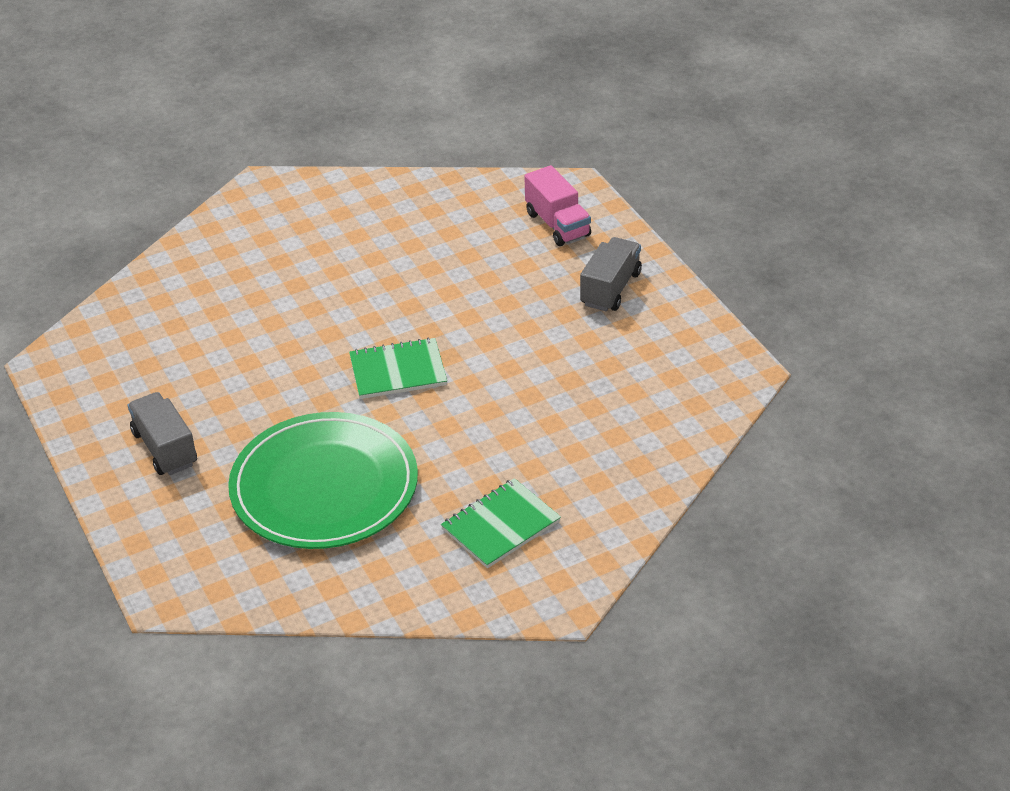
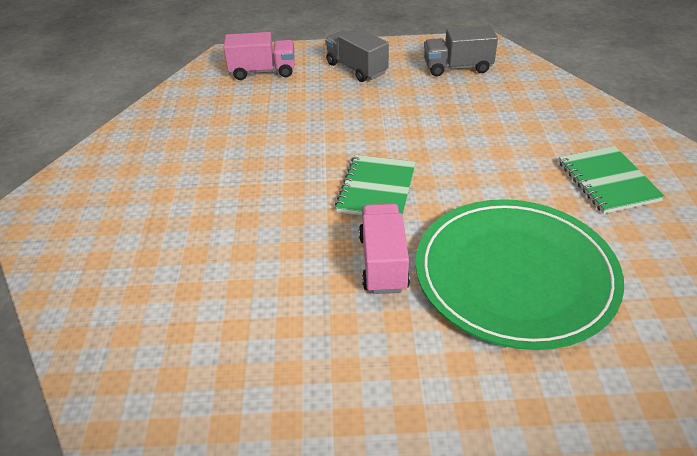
camera: 65 degrees left, 0 degrees up
(165, 448) = (390, 395): grey truck -> grey truck (457, 67)
(300, 405) = (383, 263): none -> pink truck

